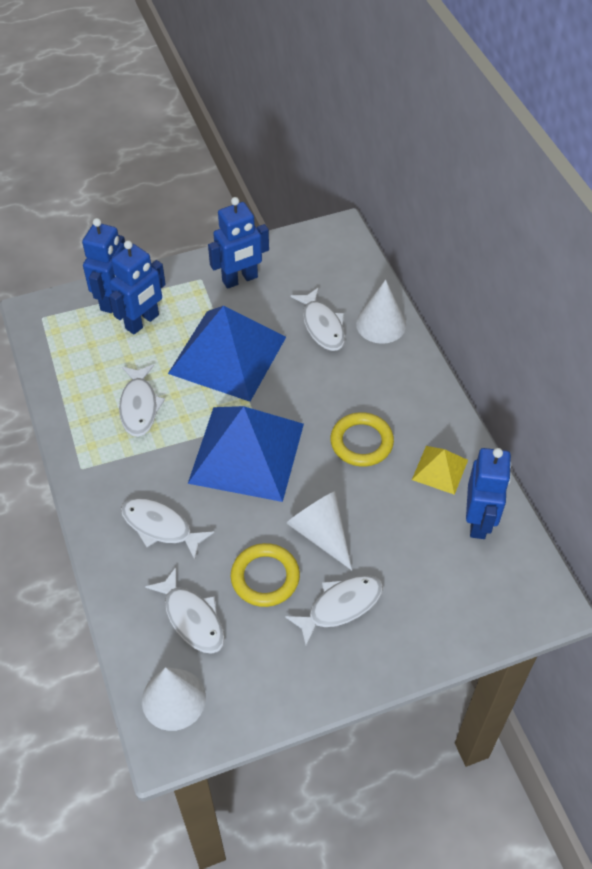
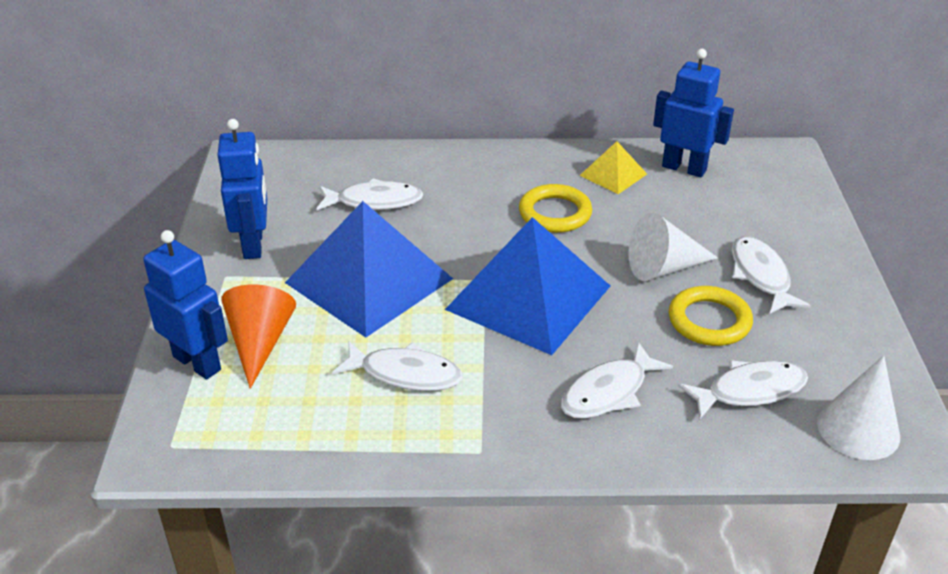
camera: 70 degrees left, 15 degrees down
(142, 322) = (260, 343): blue robot -> orange cone
(381, 324) = (400, 163): white cone -> none

